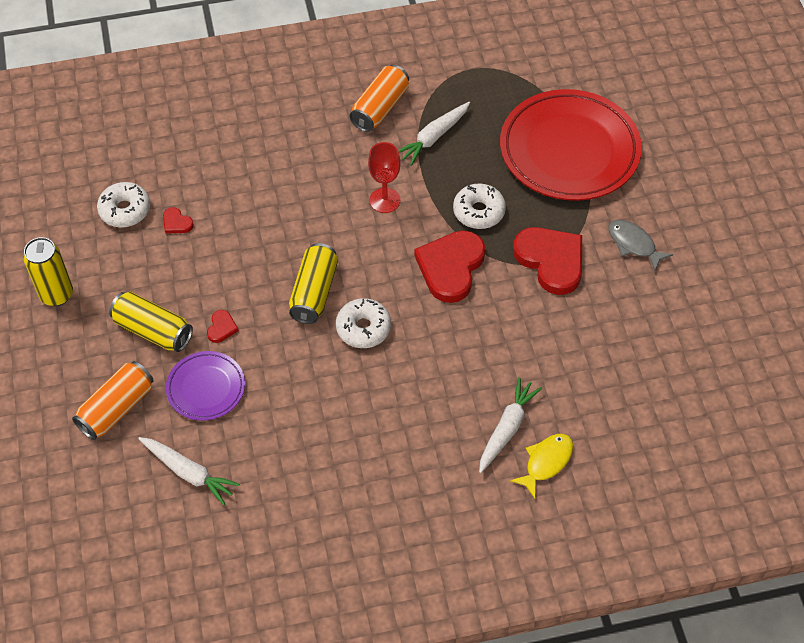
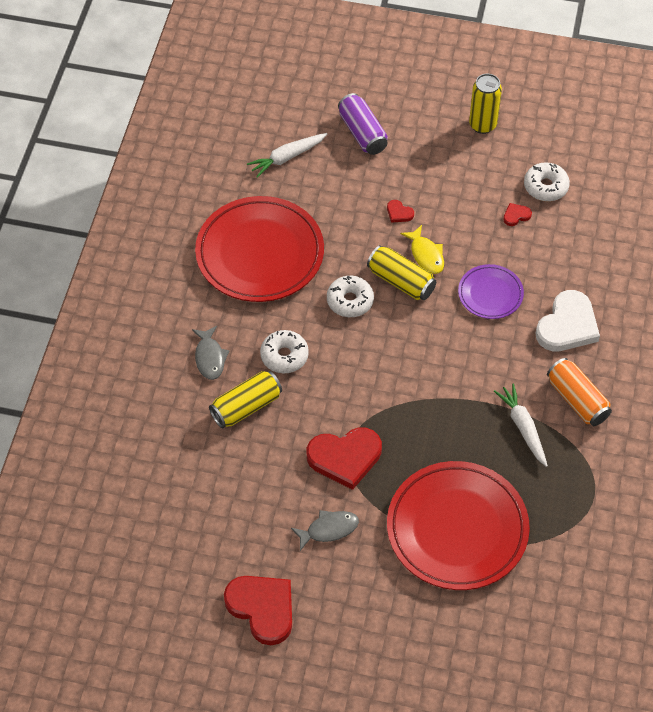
camera: 115 degrees right, 0 degrees up
(117, 408) = (362, 133): orange can -> purple can
(153, 330) = (419, 172): yellow can -> yellow can (246, 407)
(206, 388) = (350, 187): purple plate -> purple plate (490, 294)
(298, 139) = (567, 325): none -> white heart
(344, 440) = (260, 254): none -> red plate
(385, 200) = (469, 363): red goblet -> none
(451, 267) = (376, 382): red heart -> red heart (262, 608)
(479, 211) = (423, 427): white donut -> white donut (284, 356)
(507, 428) = (210, 357): white carrot -> grey fish
(546, 462) = (167, 370): yellow fish -> yellow fish (426, 255)

